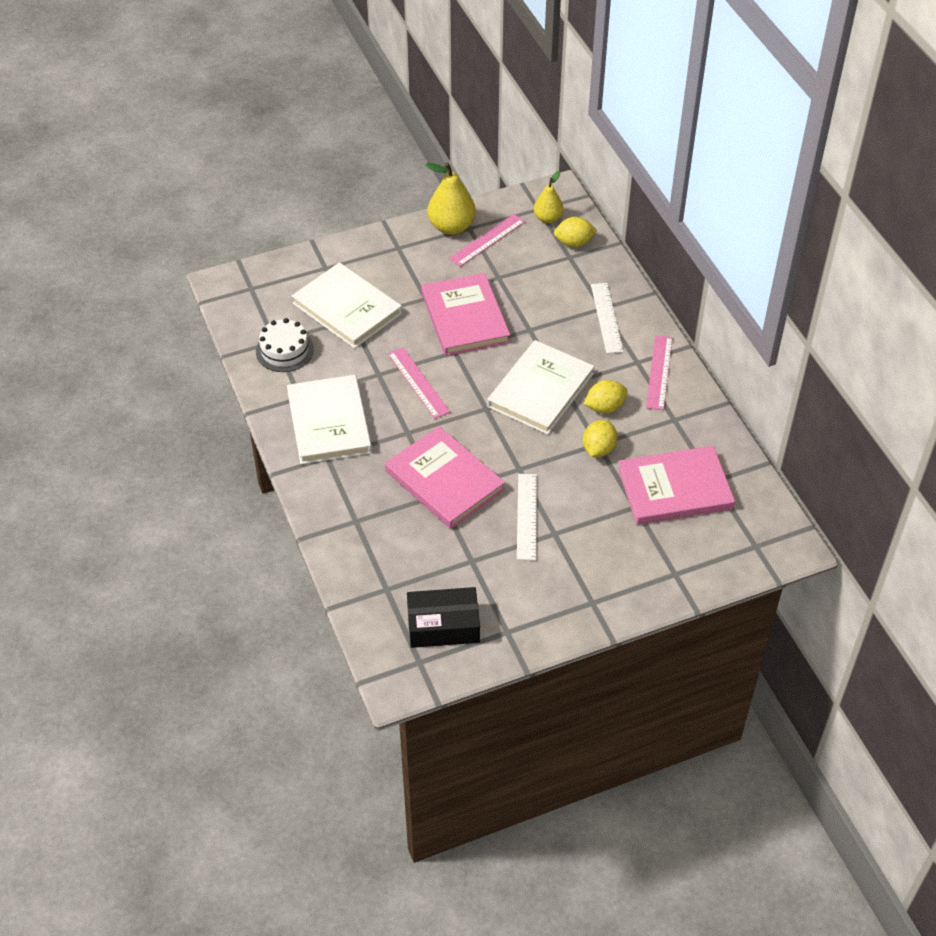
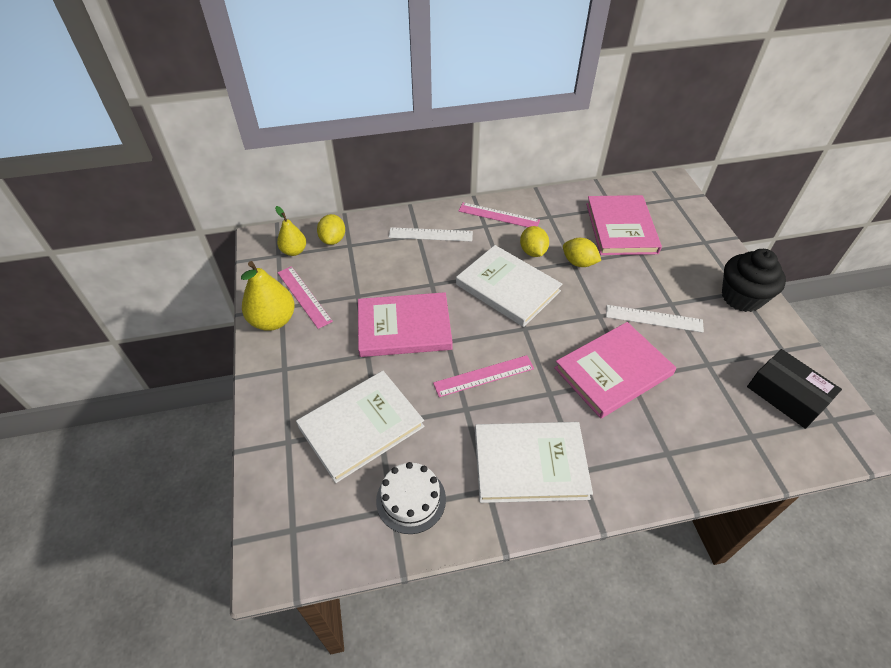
camera: 80 degrees left, 0 degrees up
(443, 625) = (786, 395): black box -> black box turned 45 degrees counterclockwise
(583, 602) = (741, 297): none -> black cupcake

